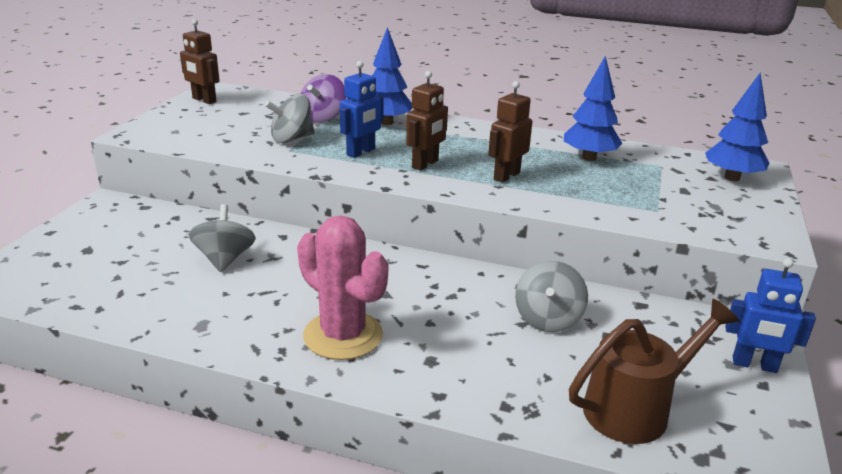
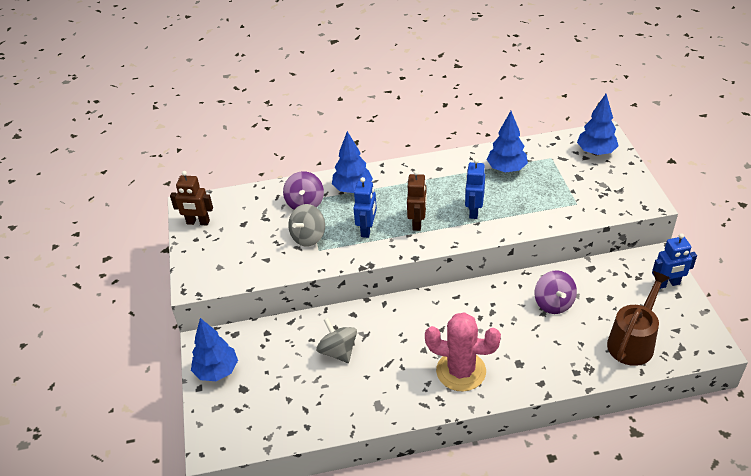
camera: 25 degrees left, 15 degrees up
(85, 226) = (217, 371): none -> blue tree
(506, 176) = (473, 211): brown robot -> blue robot
(548, 319) = (553, 303): grey spinning top -> purple spinning top

